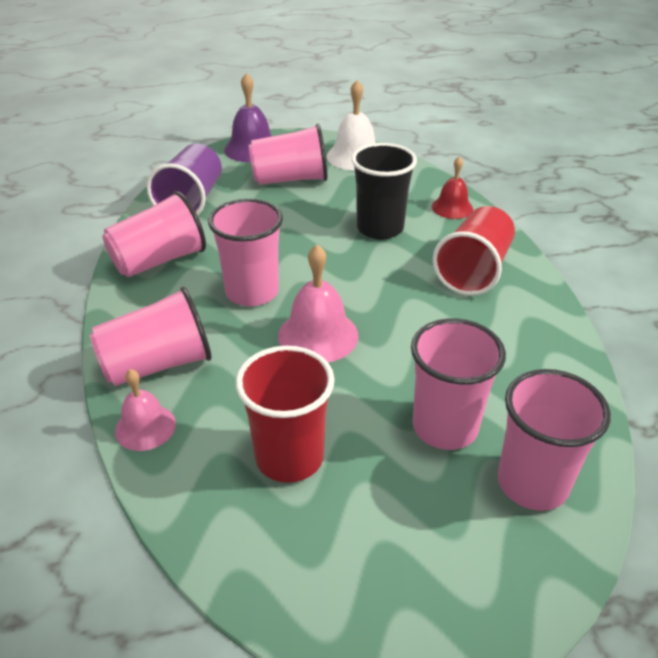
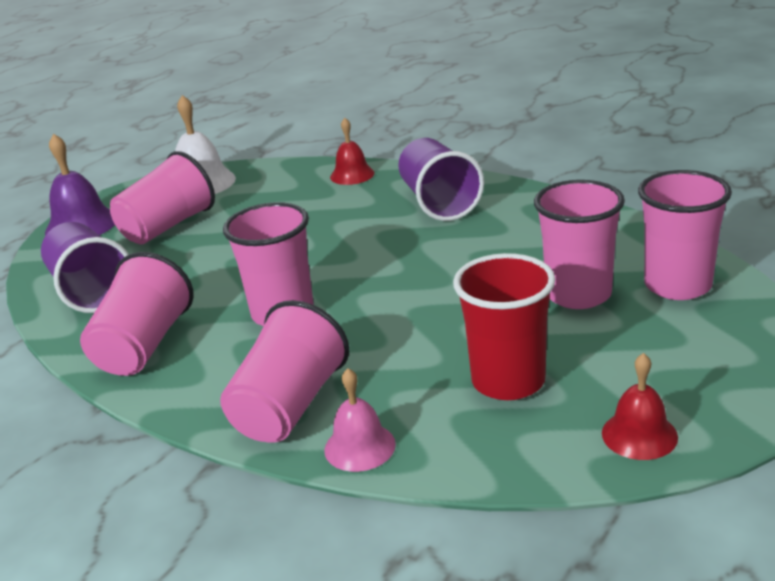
camera: 40 degrees left, 10 degrees down
(296, 582) = (639, 435): none -> red bell
(318, 335) = (393, 304): pink bell -> none
(380, 228) = (316, 216): black cup -> none
(473, 271) = (439, 202): red cup -> purple cup

